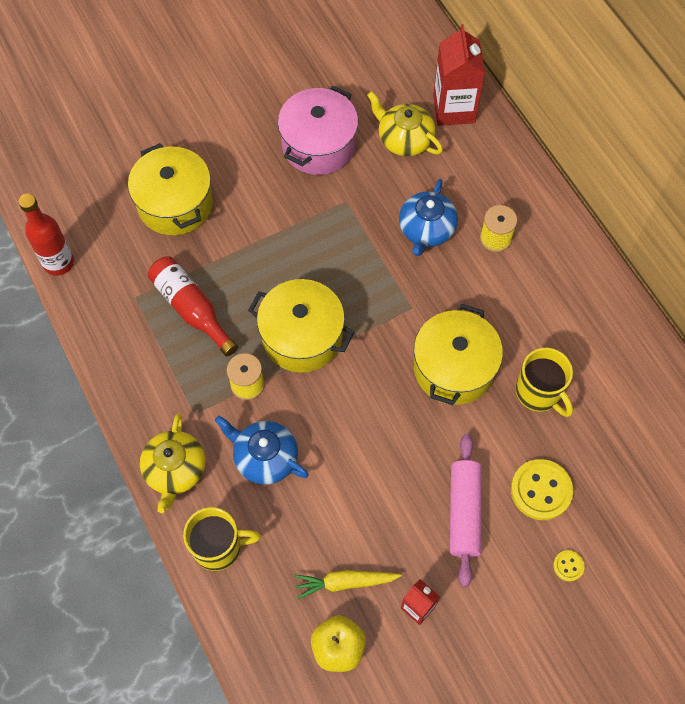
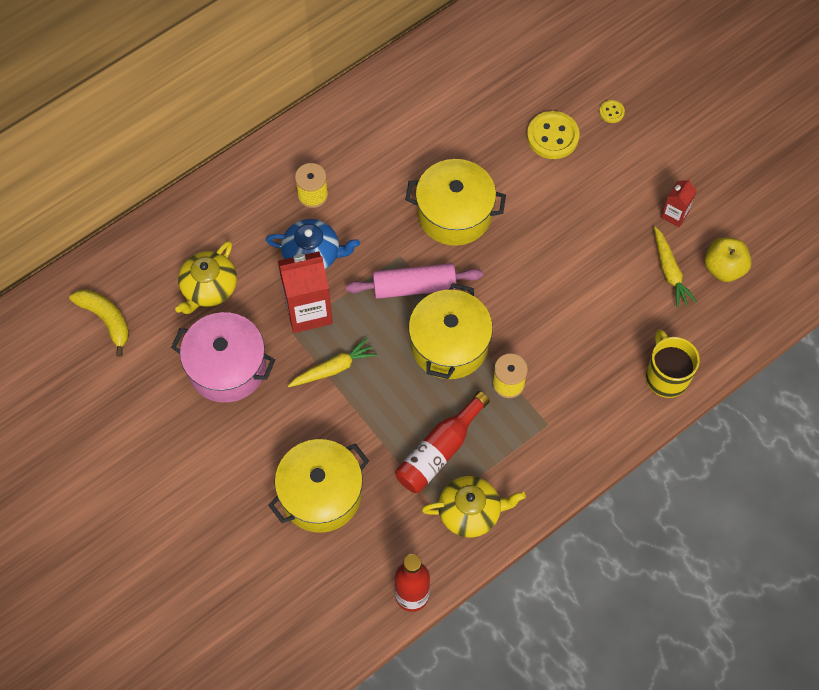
camera: 100 degrees left, 0 degrees up
(175, 470) = (606, 428): yellow teapot -> yellow teapot (470, 512)
(265, 457) = (576, 354): blue teapot -> none
(298, 230) = (333, 368): none -> yellow carrot
(386, 58) = (106, 320): none -> yellow banana
(454, 109) = (165, 247): red carton -> red carton (308, 311)
(464, 512) = (586, 190): pink rolling pin -> pink rolling pin (414, 286)
(539, 392) = (463, 145): yellow mug -> none

